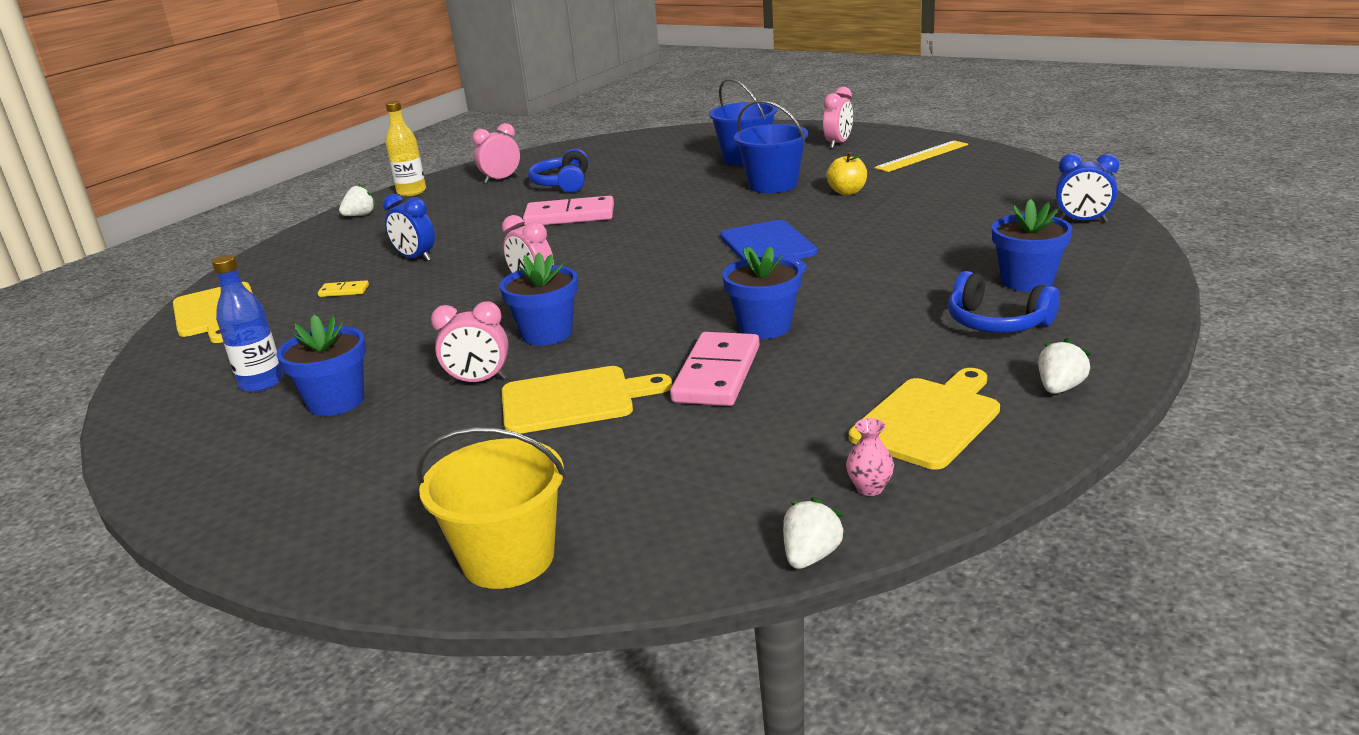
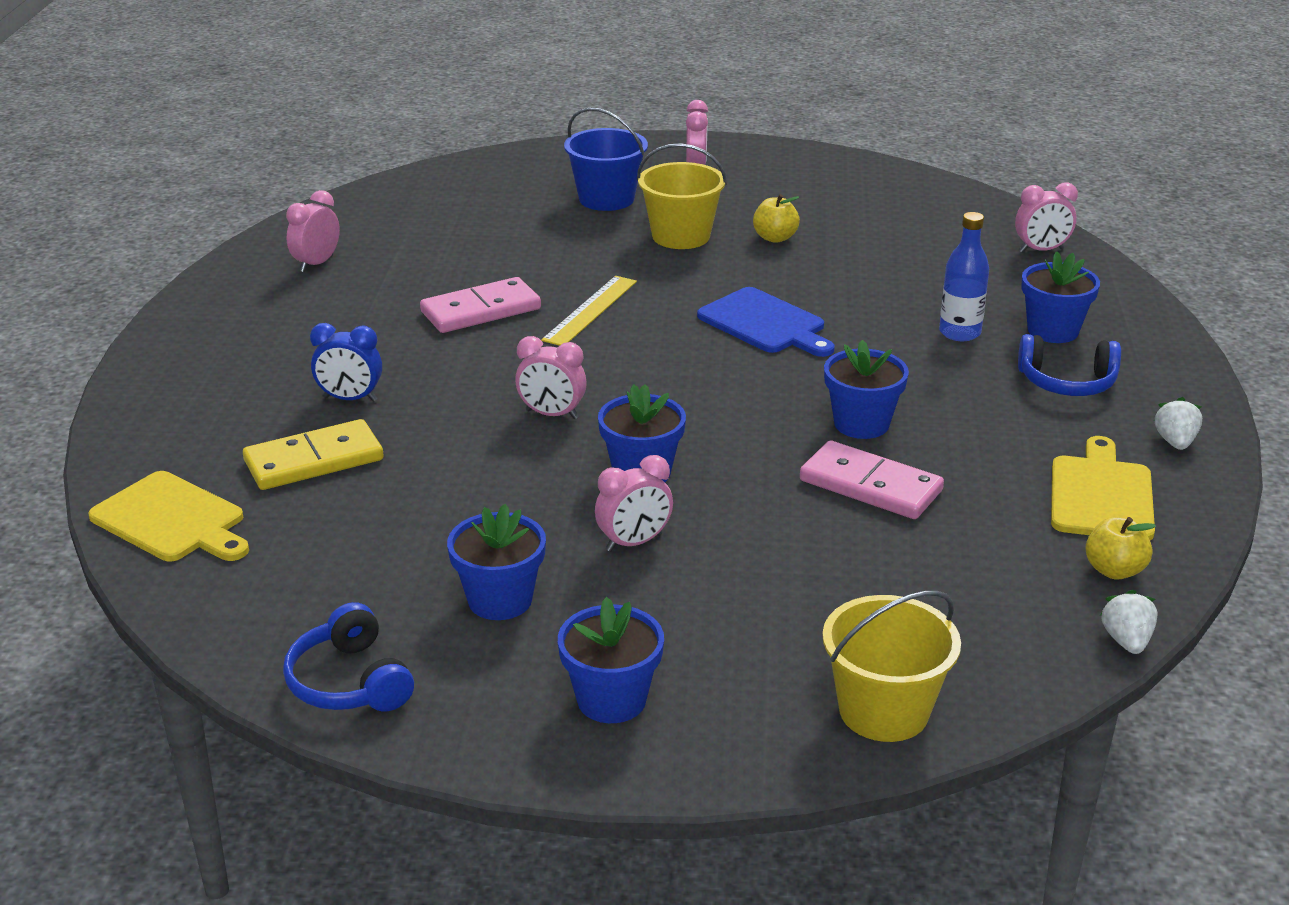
camera: 30 degrees left, 5 degrees up
(261, 383) = (374, 598): blue bottle -> blue bottle (959, 333)
(315, 491) = (611, 700): none -> blue flower pot
(344, 291) = (314, 460): yellow domino -> yellow domino, size x2.19
(360, 215) = (180, 345): white strawberry -> none
(411, 192) = (208, 298): yellow bottle -> none
(563, 183) = (412, 261): blue headphones -> blue headphones (350, 682)
(574, 400) = (761, 543): yellow cutting board -> none
(716, 374) = (870, 486): pink domino -> pink domino turned 45 degrees counterclockwise
(773, 185) = (681, 236): blue bucket -> yellow bucket
(869, 488) = (1114, 570): pink vase -> yellow apple
(922, 156) = (807, 178): yellow ruler -> yellow ruler (590, 310)
(1083, 221) = (1041, 250): blue clock -> pink clock

